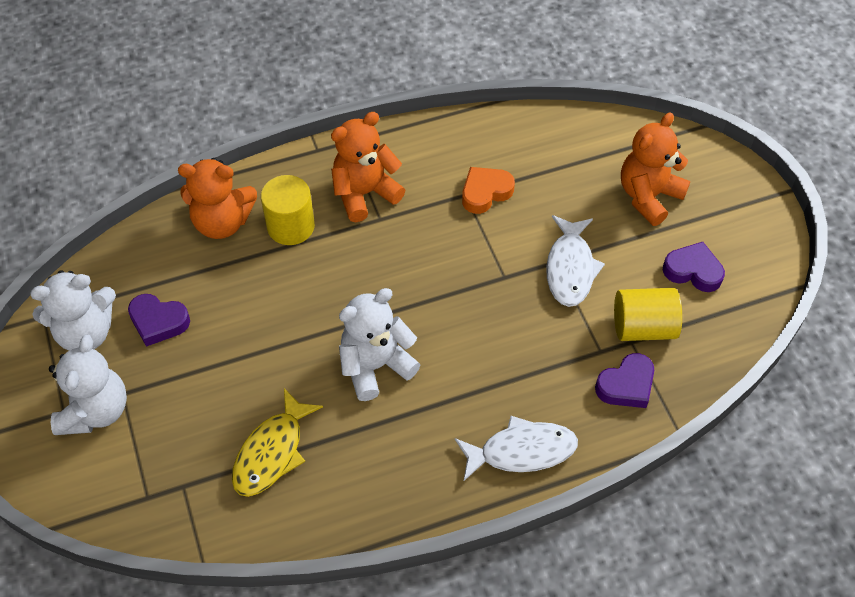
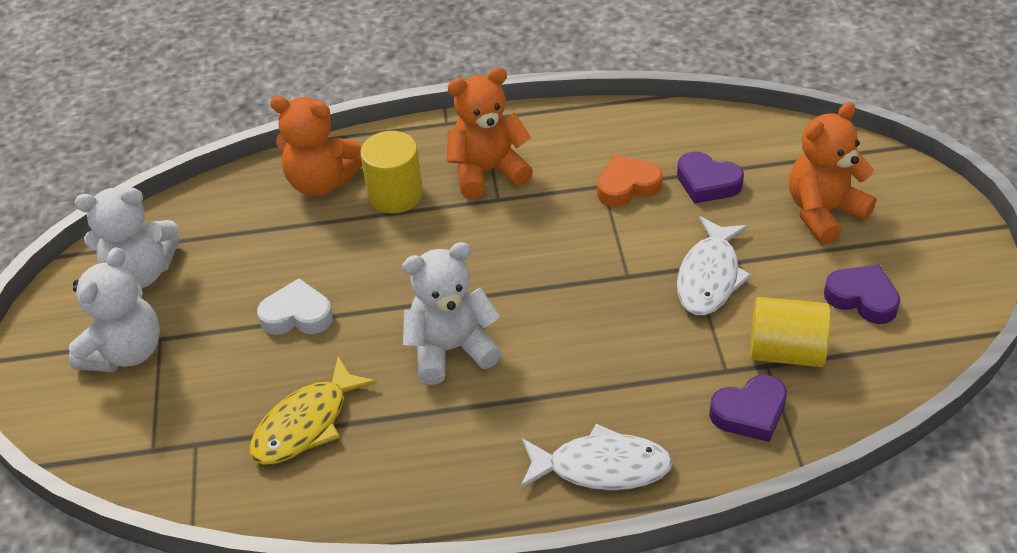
camera: 15 degrees right, 10 degrees down
(158, 322) = (222, 272): purple heart -> purple heart (707, 183)
(236, 353) = (297, 315): none -> white heart

